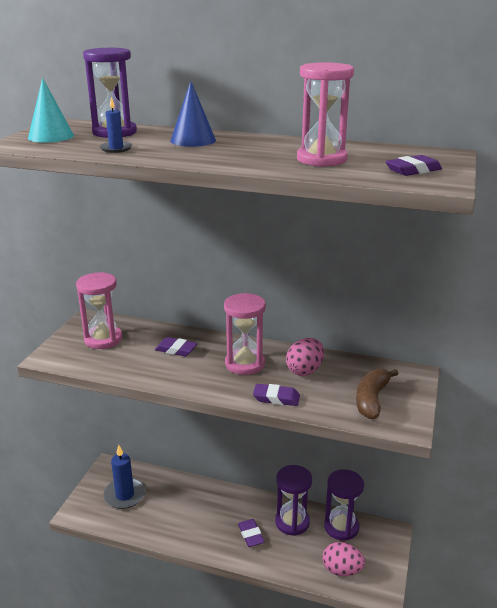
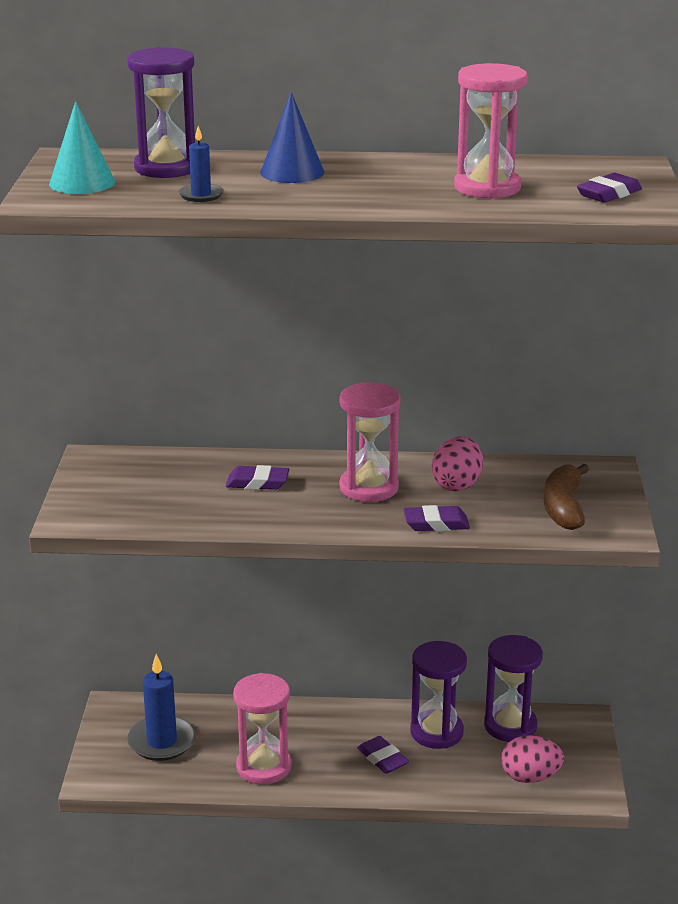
camera: 15 degrees left, 0 degrees up
(103, 339) = (137, 483): pink hourglass -> pink hourglass (263, 767)

